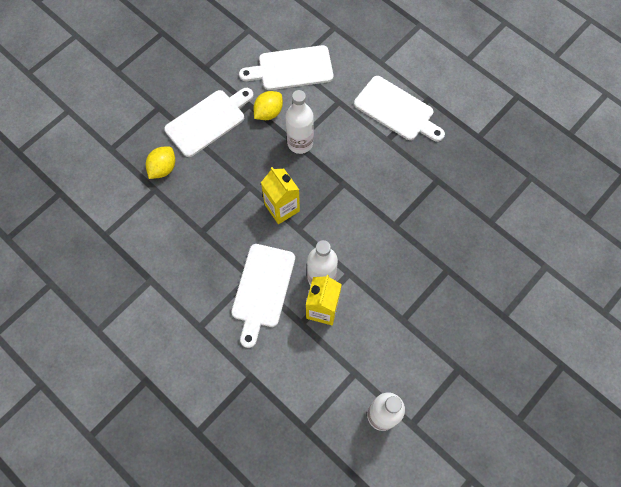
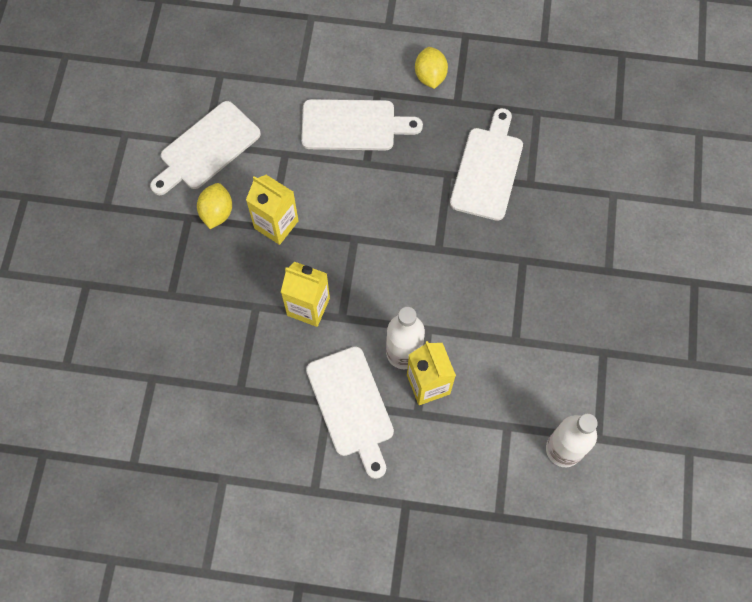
camera: 35 degrees left, 0 degrees up
(163, 168) = (144, 349): yellow lemon -> yellow lemon (430, 76)
(208, 121) = (156, 264): white cutting board -> white cutting board (488, 169)
(300, 143) = (276, 224): white bottle -> yellow carton

